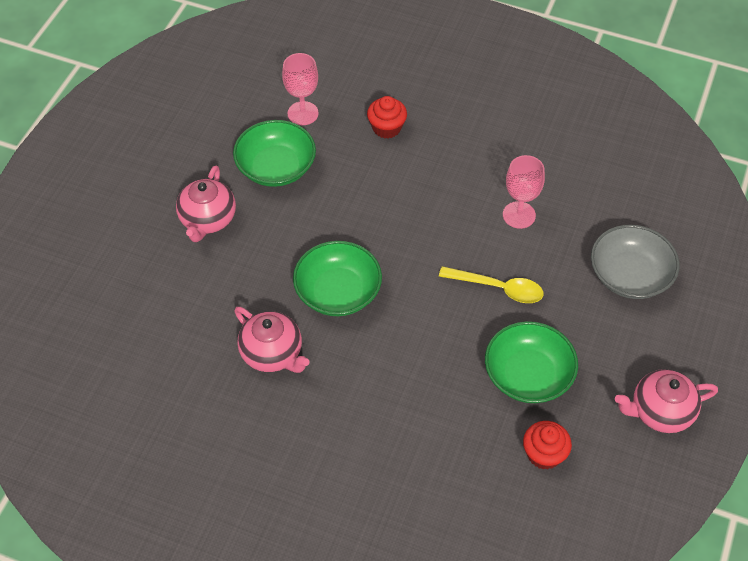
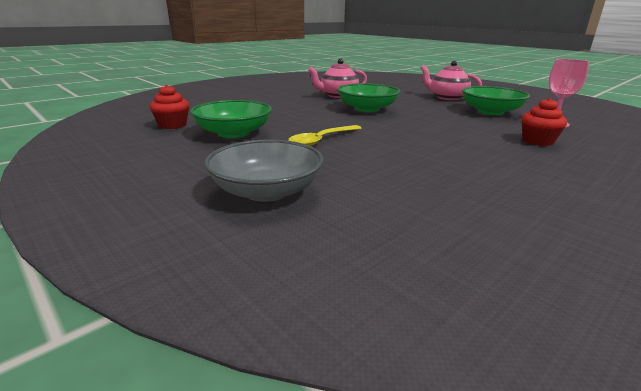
camera: 115 degrees right, 30 degrees down
(519, 215) = (398, 163): pink goblet -> none
(660, 412) = (117, 161): pink teapot -> none

